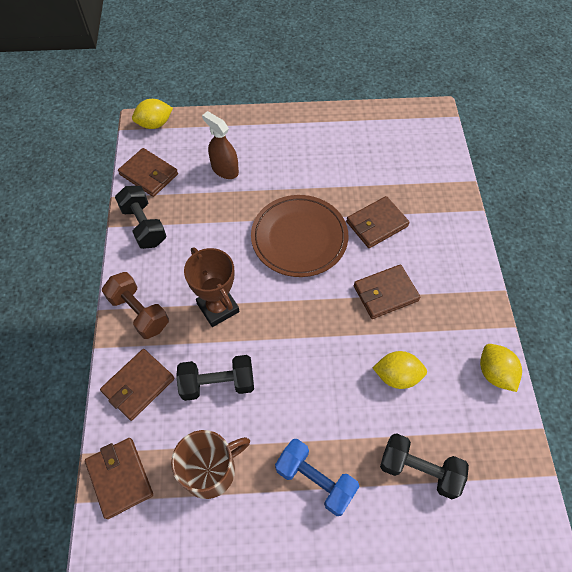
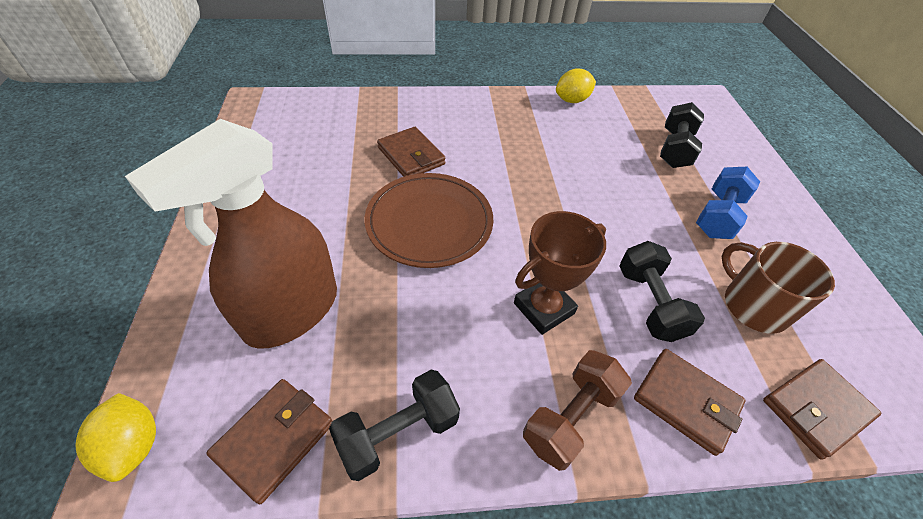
camera: 95 degrees left, 10 degrees down
(224, 169) = (292, 311): brown spray bottle -> brown spray bottle, size x1.90
(385, 293) = (501, 156): brown wallet -> none
(397, 376) = (592, 155): yellow lemon -> none

